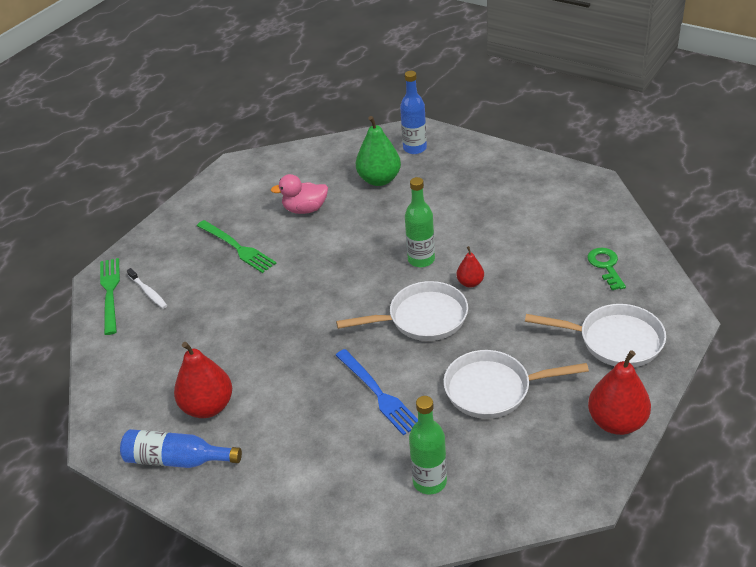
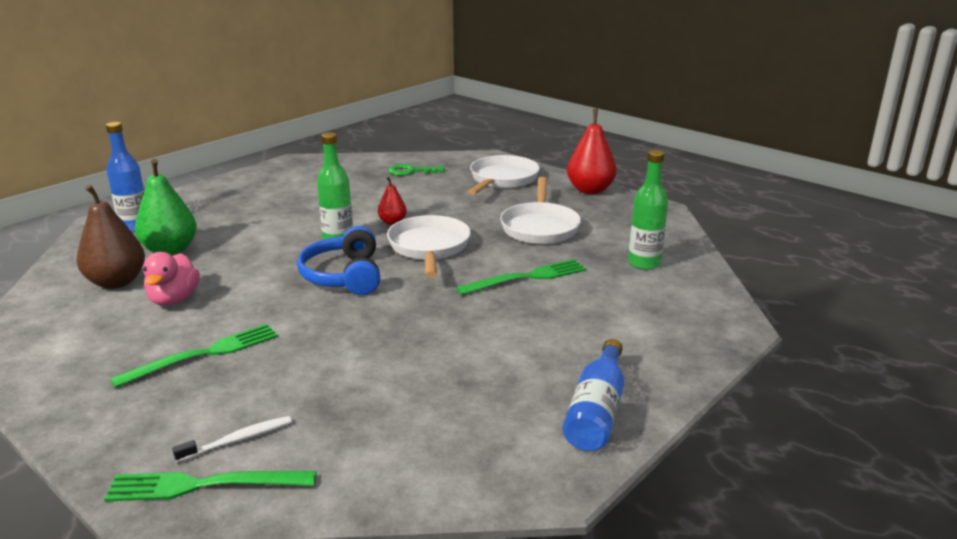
camera: 85 degrees left, 15 degrees down
(208, 407) = (510, 385): red pear -> none
(325, 175) = (116, 282): none -> brown pear
(358, 280) = (343, 276): none -> blue headphones
(378, 393) = (527, 278): blue fork -> green fork

